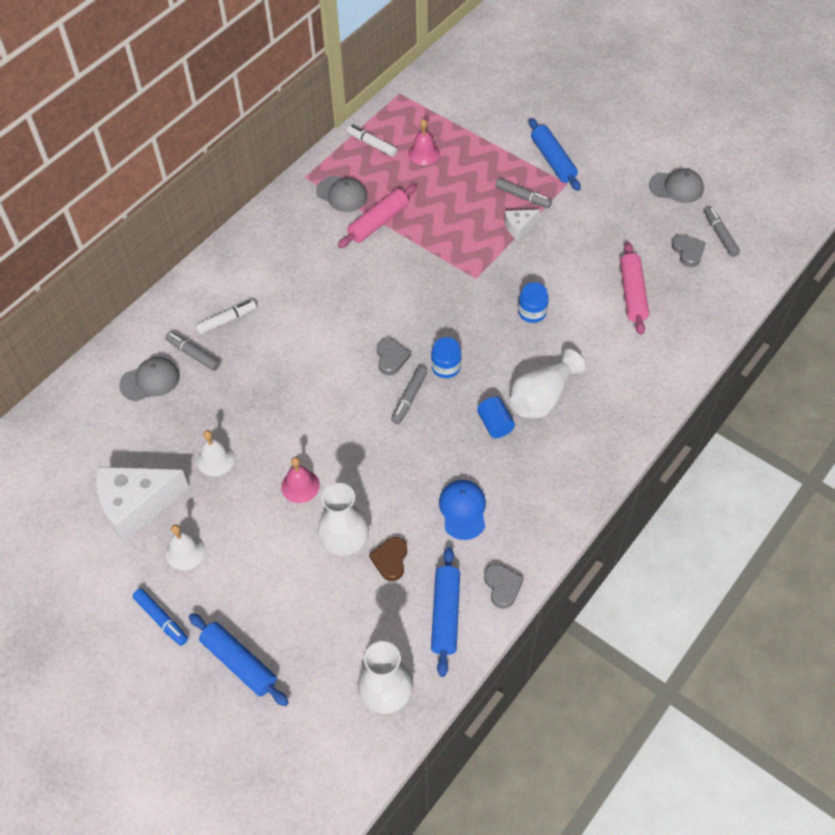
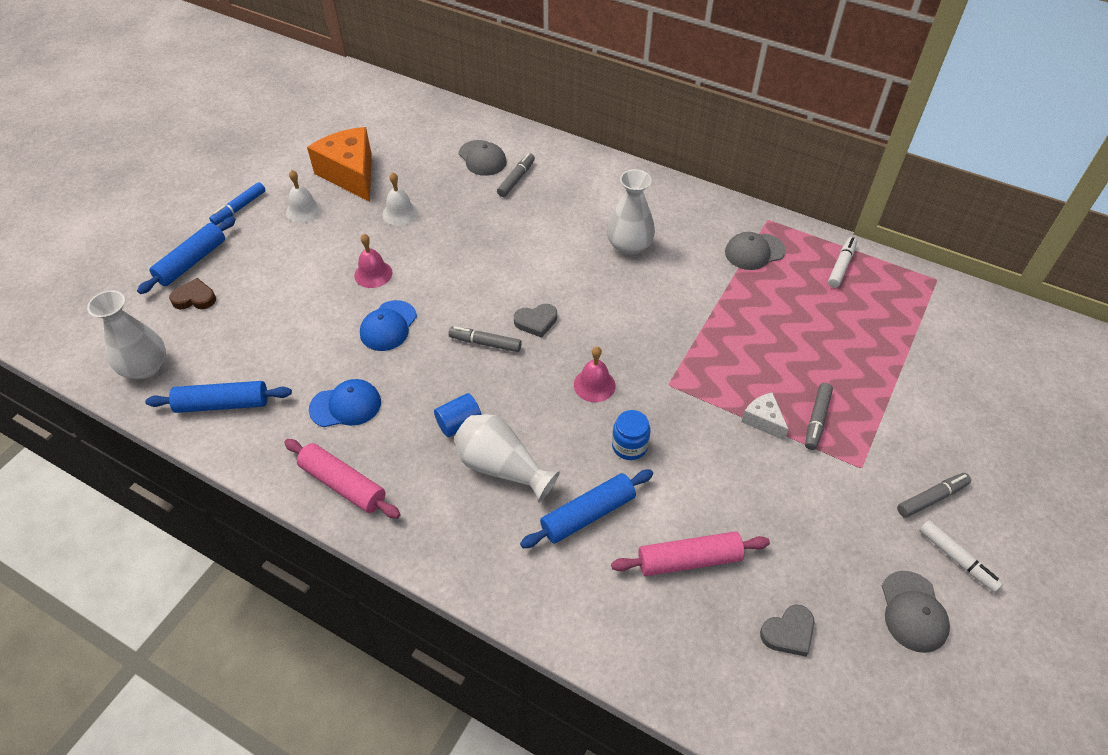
camera: 80 degrees right, 5 degrees down
(137, 506) = (350, 174): white cheese -> orange cheese
(226, 320) = (560, 194): white marker -> white marker (956, 559)
(342, 194) = (754, 252): grey cap -> grey cap turned 45 degrees clockwise
(344, 540) = (311, 314): white vase -> white vase (629, 246)
(373, 474) = (388, 326): none -> blue cap
(378, 222) = (724, 287): pink rolling pin -> pink rolling pin (343, 484)
(390, 560) = (288, 352): brown heart -> brown heart (195, 298)
(423, 153) = (848, 313): pink bell -> pink bell (594, 385)
(446, 367) = (532, 370): blue jar -> none
(502, 586) = (251, 450): grey heart -> none
(553, 160) = (896, 448): blue rolling pin -> blue rolling pin (587, 514)
(720, 235) = (838, 680): grey marker -> grey marker (931, 498)

